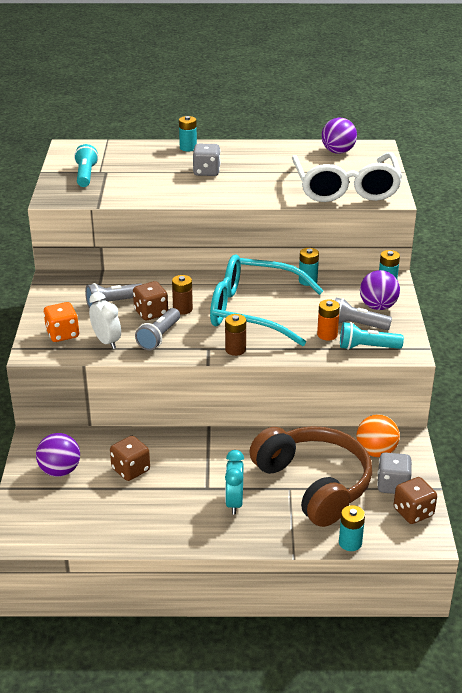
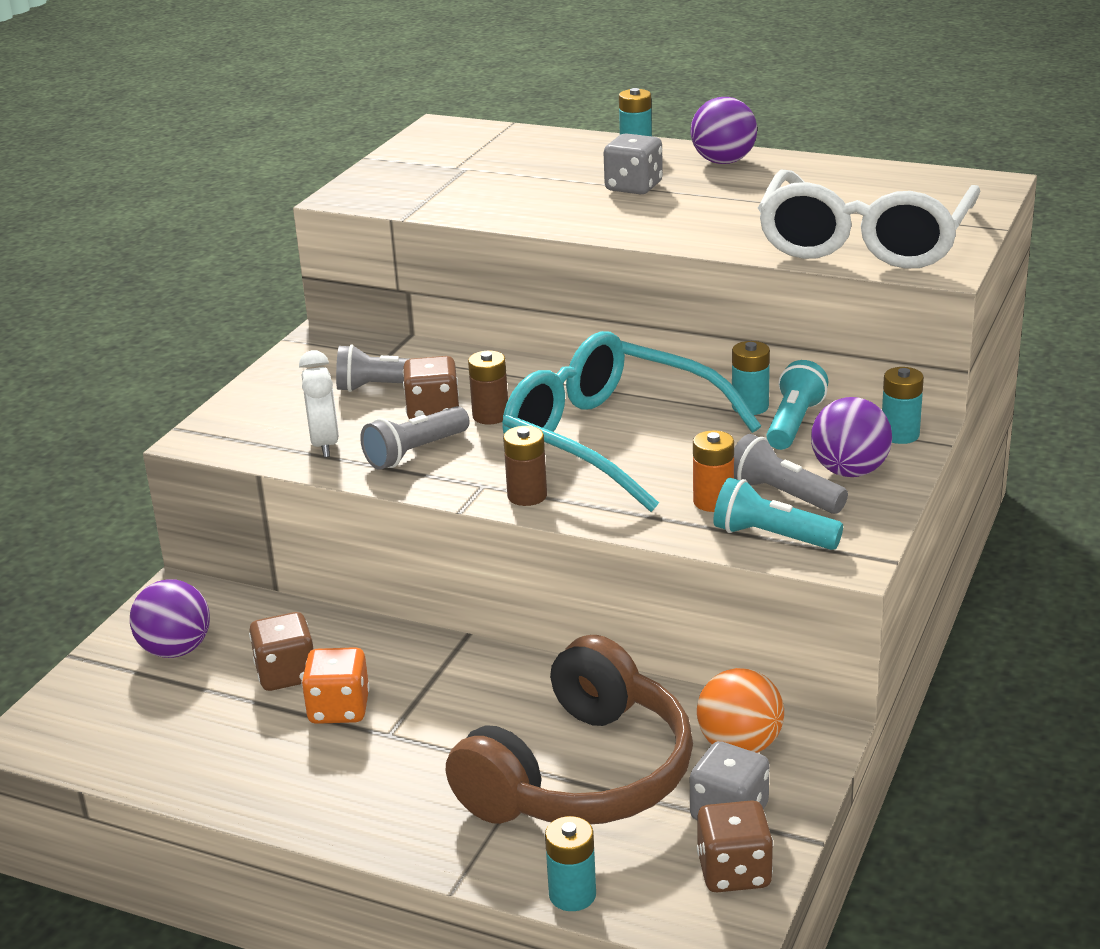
camera: 25 degrees right, 5 degrees down
(62, 334) = (265, 421): orange dice -> orange dice (339, 709)
(85, 175) = (428, 169): turquoise flashlight -> turquoise flashlight (793, 423)
(234, 502) = (417, 770): turquoise clock -> none
(314, 484) = (580, 774): brown headphones -> brown headphones turned 45 degrees clockwise
(338, 152) = (904, 182): purple ball -> purple ball (723, 162)

